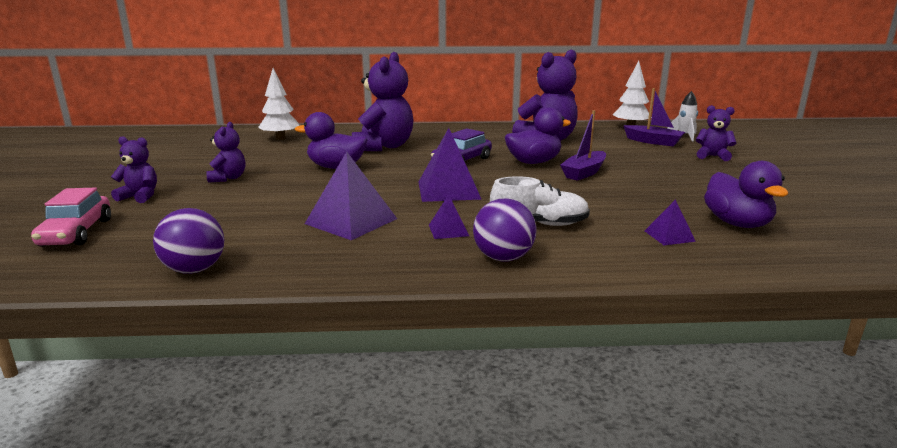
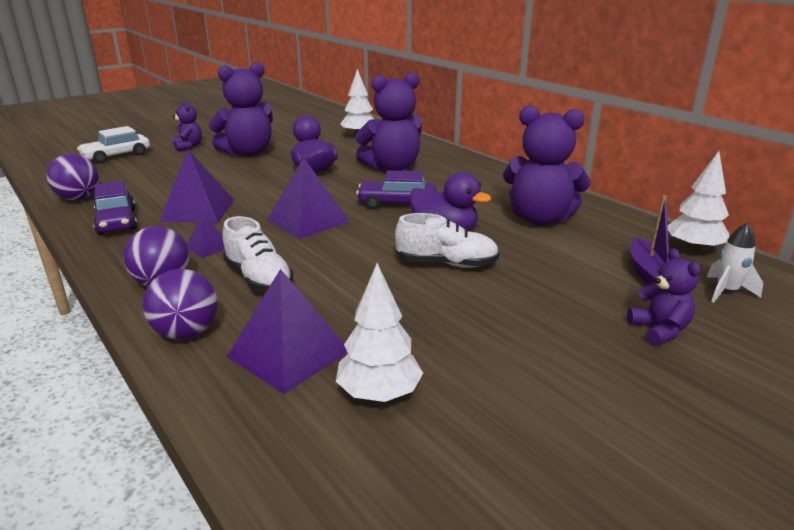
camera: 55 degrees right, 5 degrees up
(76, 233) = (116, 156): pink car -> white car
(228, 178) = (248, 153): purple teddy bear -> purple teddy bear, size x1.91
(313, 258) = (116, 221): none -> purple car
(584, 173) = (446, 264): purple boat -> white shoe
(608, 262) = (186, 333): none -> purple ball
(669, 236) = (289, 353): purple pyramid -> purple pyramid, size x1.94
(737, 223) = (379, 394): purple duck -> white tree

